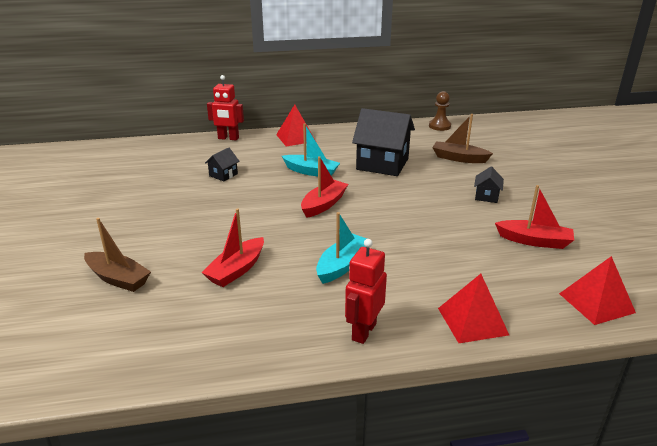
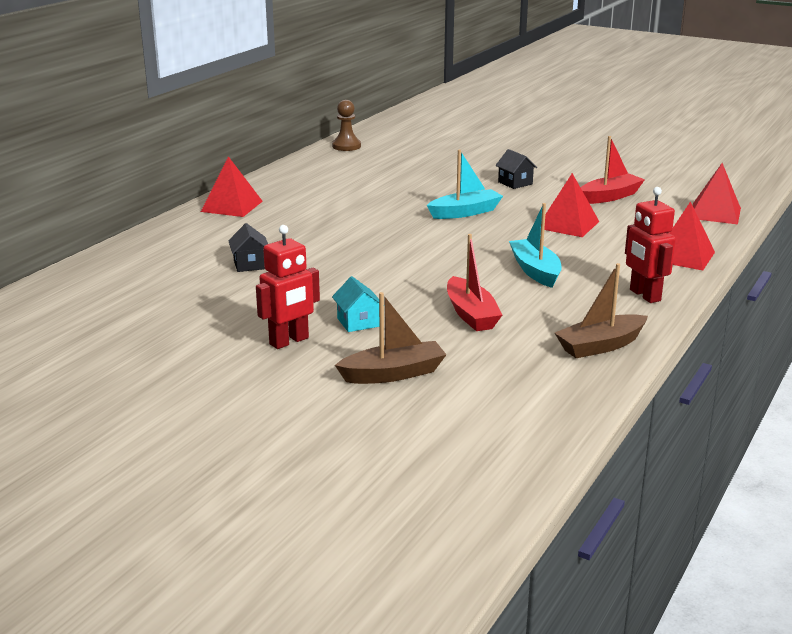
camera: 50 degrees left, 5 degrees down
(181, 237) = (358, 322): none -> turquoise house
(228, 138) = (154, 235): red robot -> red robot (289, 341)
(311, 171) = (330, 225): turquoise boat -> turquoise boat (465, 212)
(323, 204) = (412, 243): red boat -> none
(382, 164) = (377, 194): black house -> none
(447, 245) = (568, 224): none -> red pyramid
(459, 158) = (428, 165): brown boat -> brown boat (601, 346)

